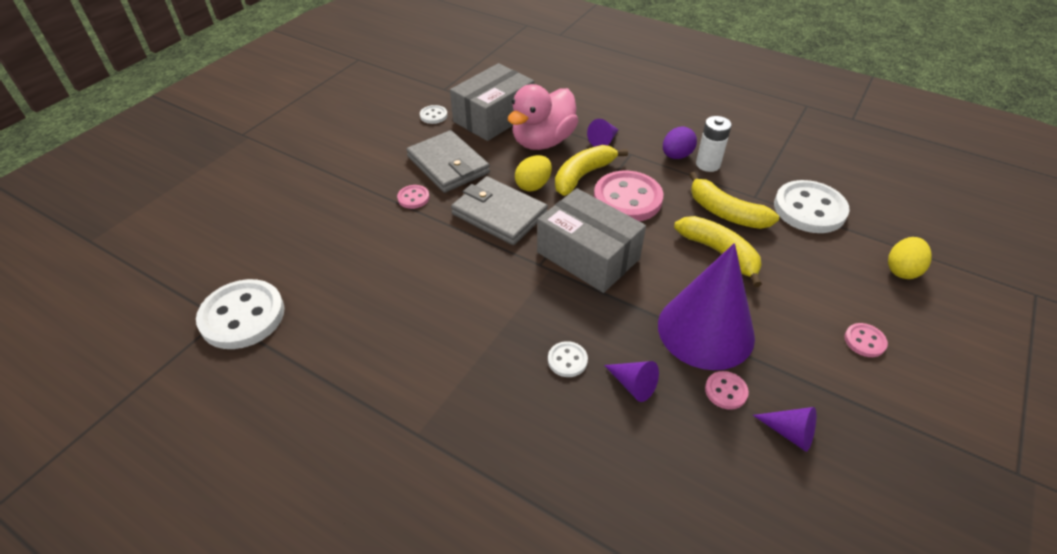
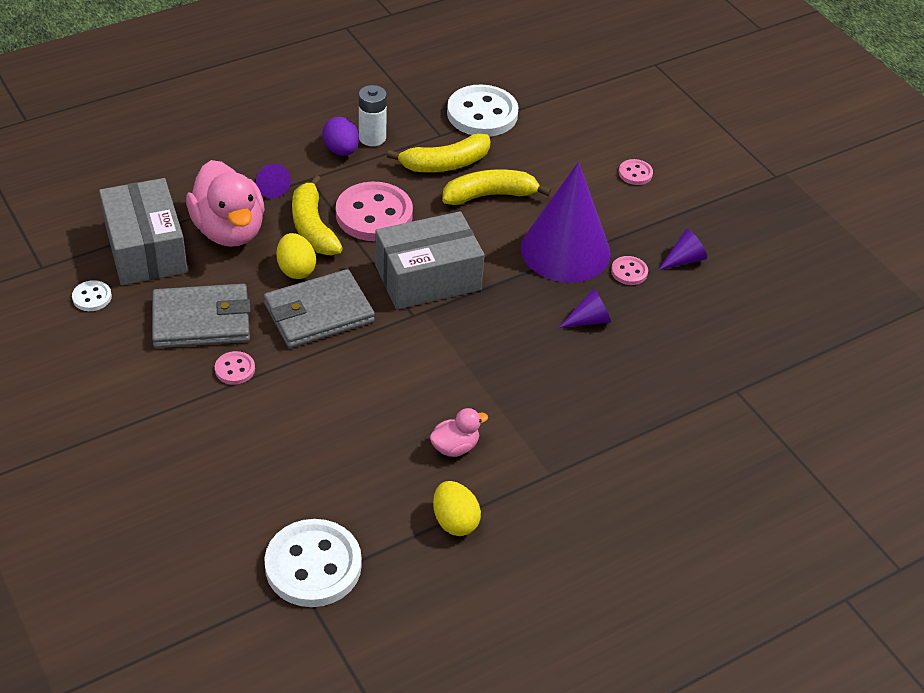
camera: 65 degrees left, 0 degrees up
(410, 351) = (455, 447): none -> pink duck
(567, 360) = (538, 347): white button -> none
(902, 270) = (585, 110): yellow egg -> yellow egg (455, 521)

